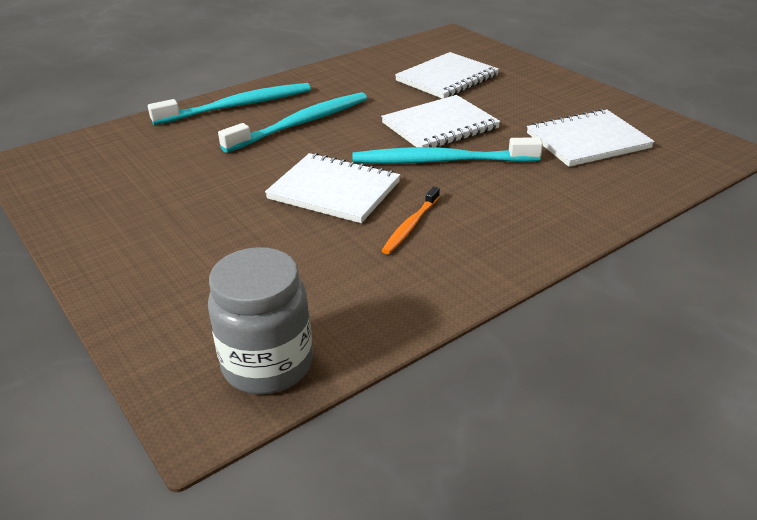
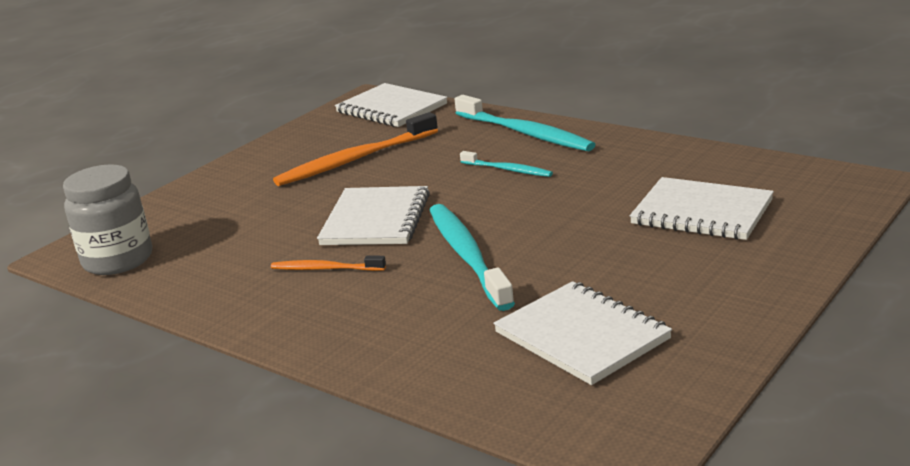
camera: 75 degrees right, 10 degrees down
(183, 186) = (354, 160): none -> orange toothbrush
(302, 123) = (508, 170): turquoise toothbrush -> turquoise toothbrush, size x0.53
(440, 126) = (555, 237): white notebook -> white notebook (391, 108)

